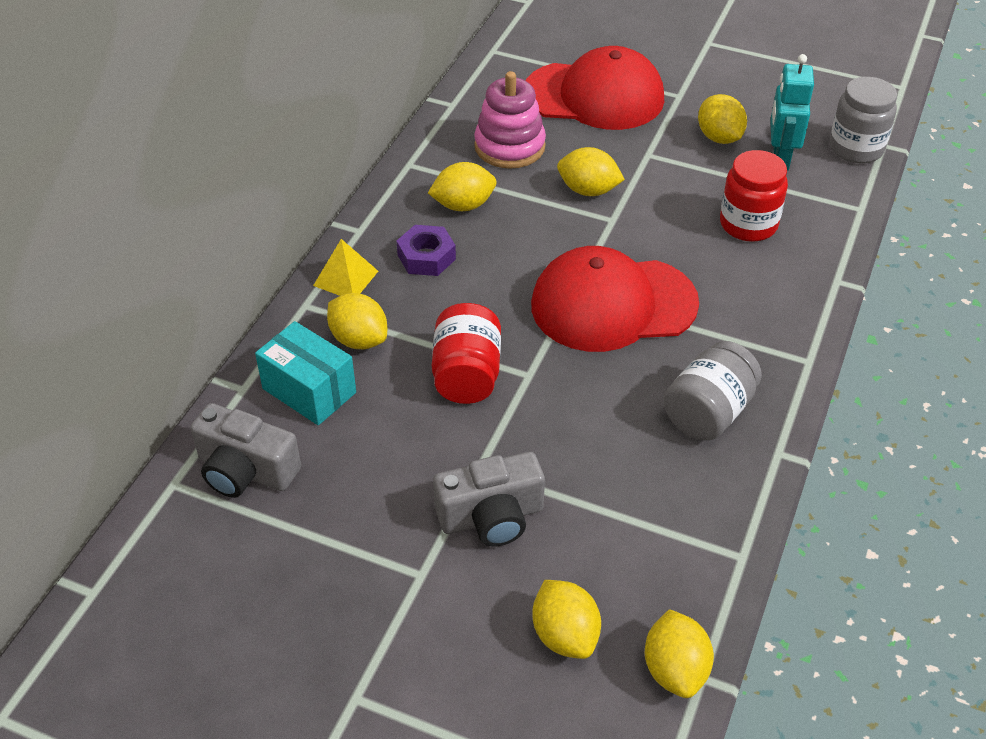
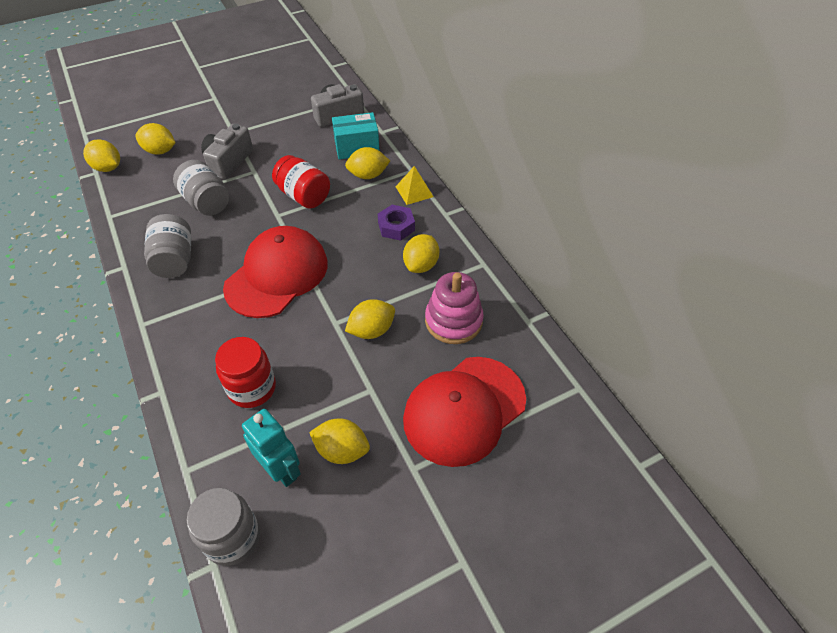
camera: 130 degrees right, 5 degrees up
(591, 467) = (207, 202): none -> grey jar

